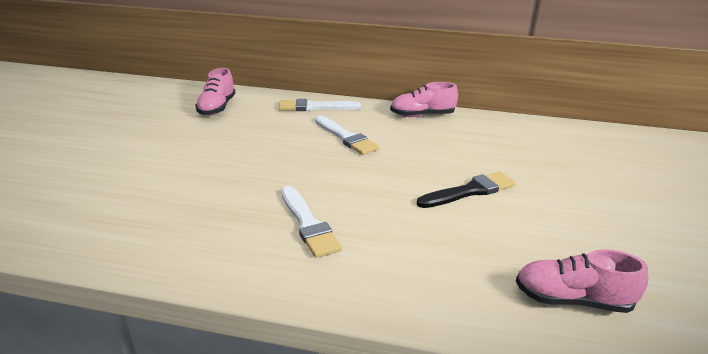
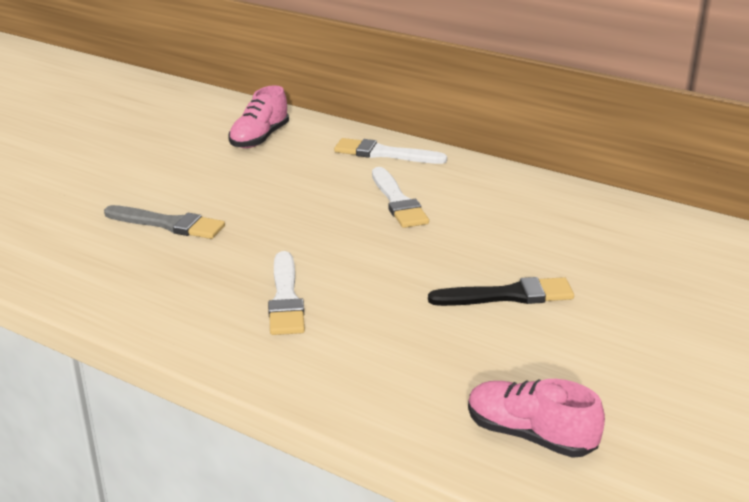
camera: 20 degrees right, 0 degrees up
(176, 180) = (168, 224): none -> grey brush
(422, 115) = (524, 185): pink shoe -> none

